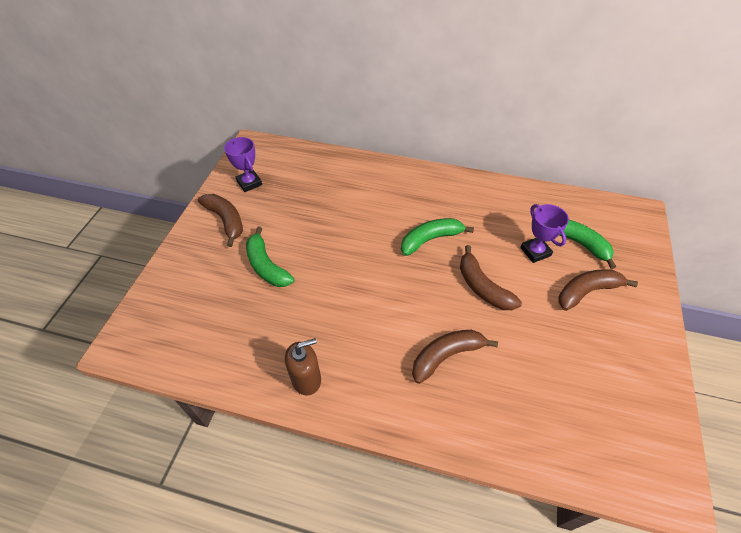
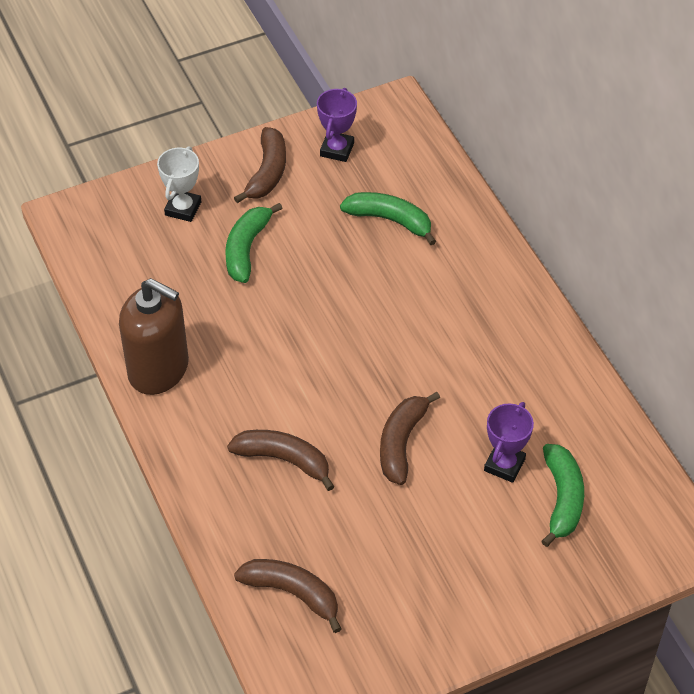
camera: 50 degrees right, 0 degrees up
(199, 277) = (183, 208): none -> white trophy
(306, 379) = (159, 369): brown soap dispenser -> brown soap dispenser, size x1.69
(430, 239) = (423, 360): green banana -> green banana (390, 220)
(587, 292) = (490, 541): brown banana -> brown banana (292, 593)

